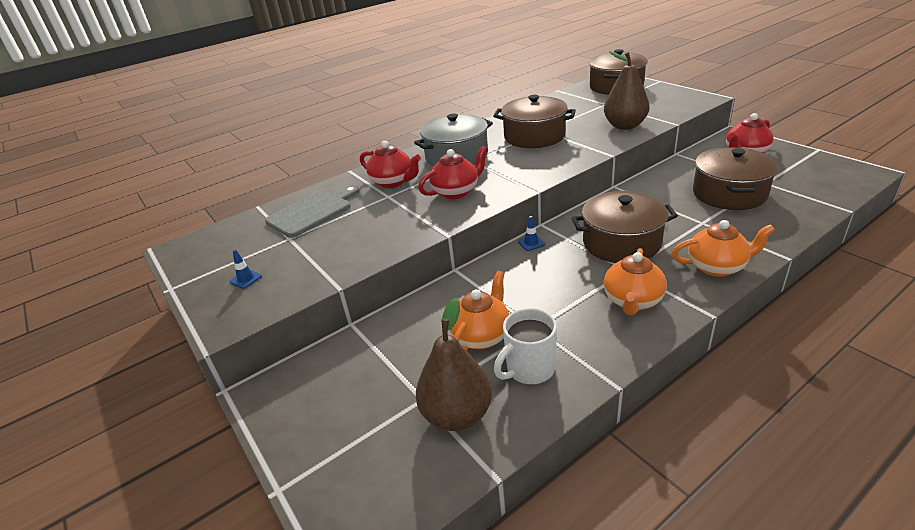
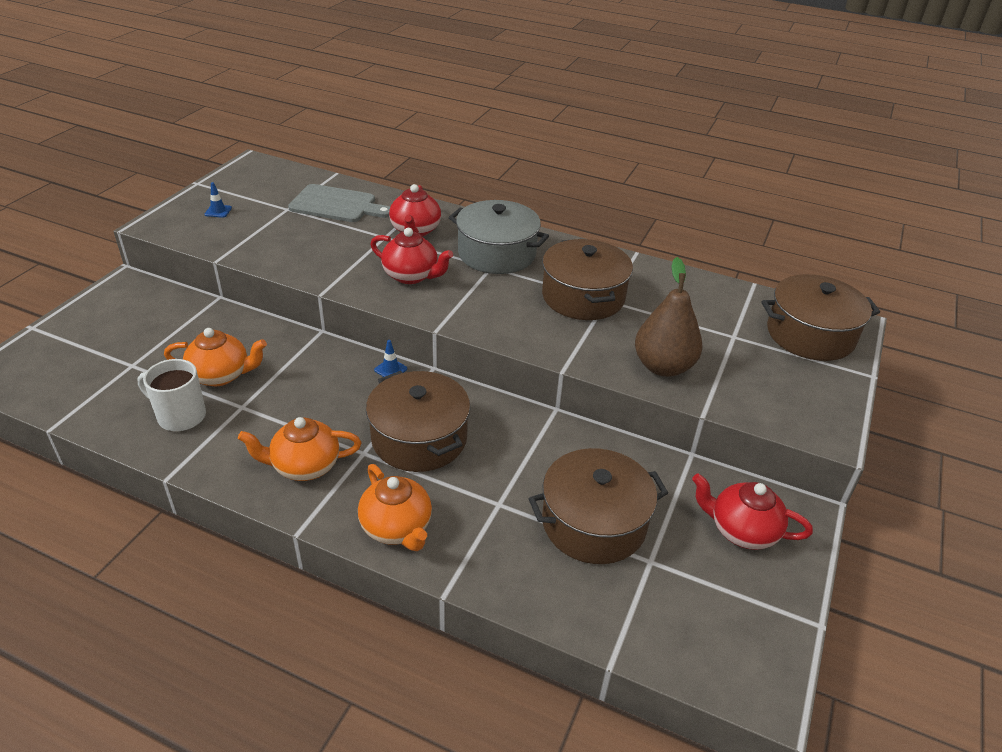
camera: 55 degrees right, 5 degrees up
(457, 415) = (116, 389): brown pear -> none

